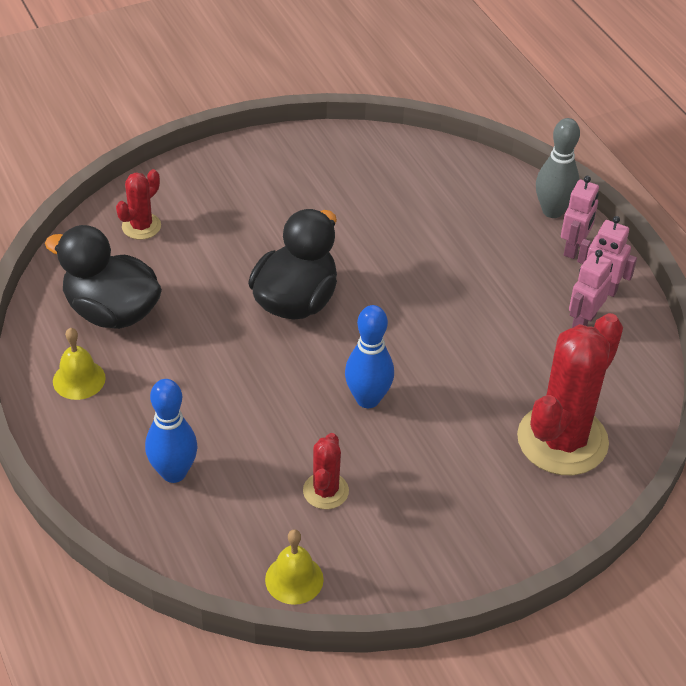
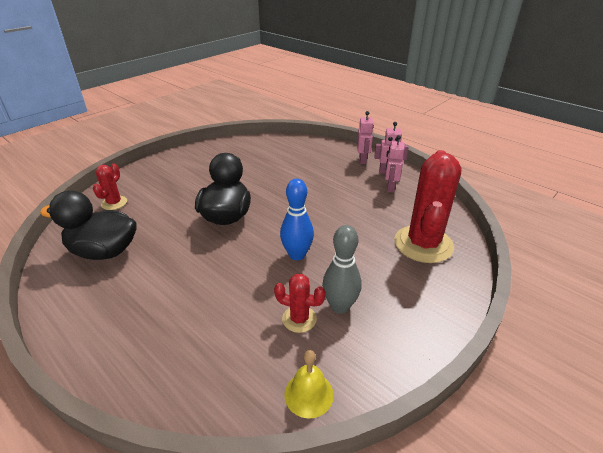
camera: 20 degrees left, 10 degrees down
(79, 379) = (87, 299): yellow bell -> none
(173, 473) = (180, 342): blue bowling pin -> none
(325, 491) = (299, 319): red cactus -> red cactus turned 60 degrees counterclockwise
(552, 211) = (342, 149): grey bowling pin -> grey bowling pin (340, 306)

